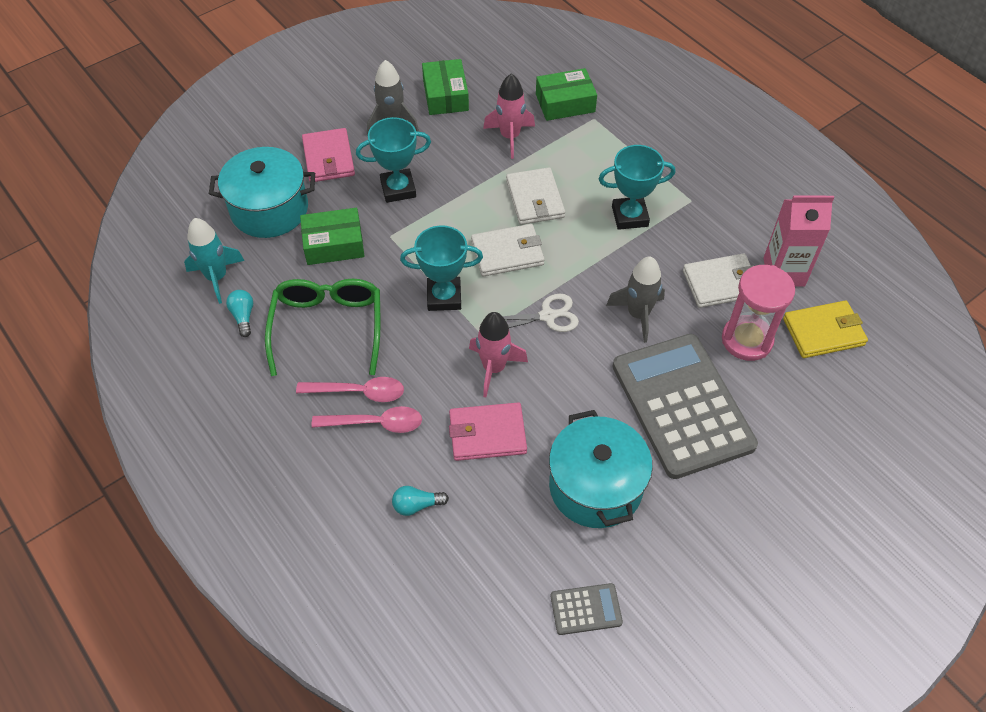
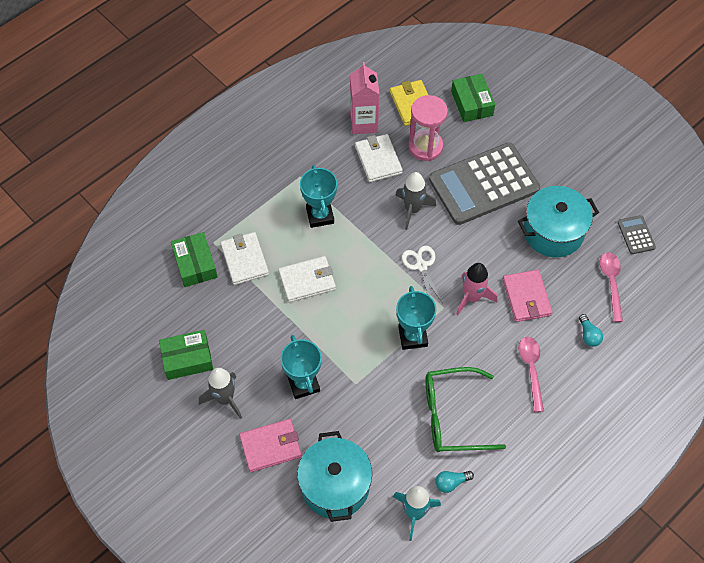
camera: 95 degrees left, 5 degrees up
(334, 244) = (369, 425): green box -> green box (472, 103)
(359, 392) = (507, 385): pink spoon -> pink spoon (611, 283)
(507, 253) = (364, 296): white wallet -> white wallet (244, 260)
(510, 137) = (238, 303): pink rocket -> none

